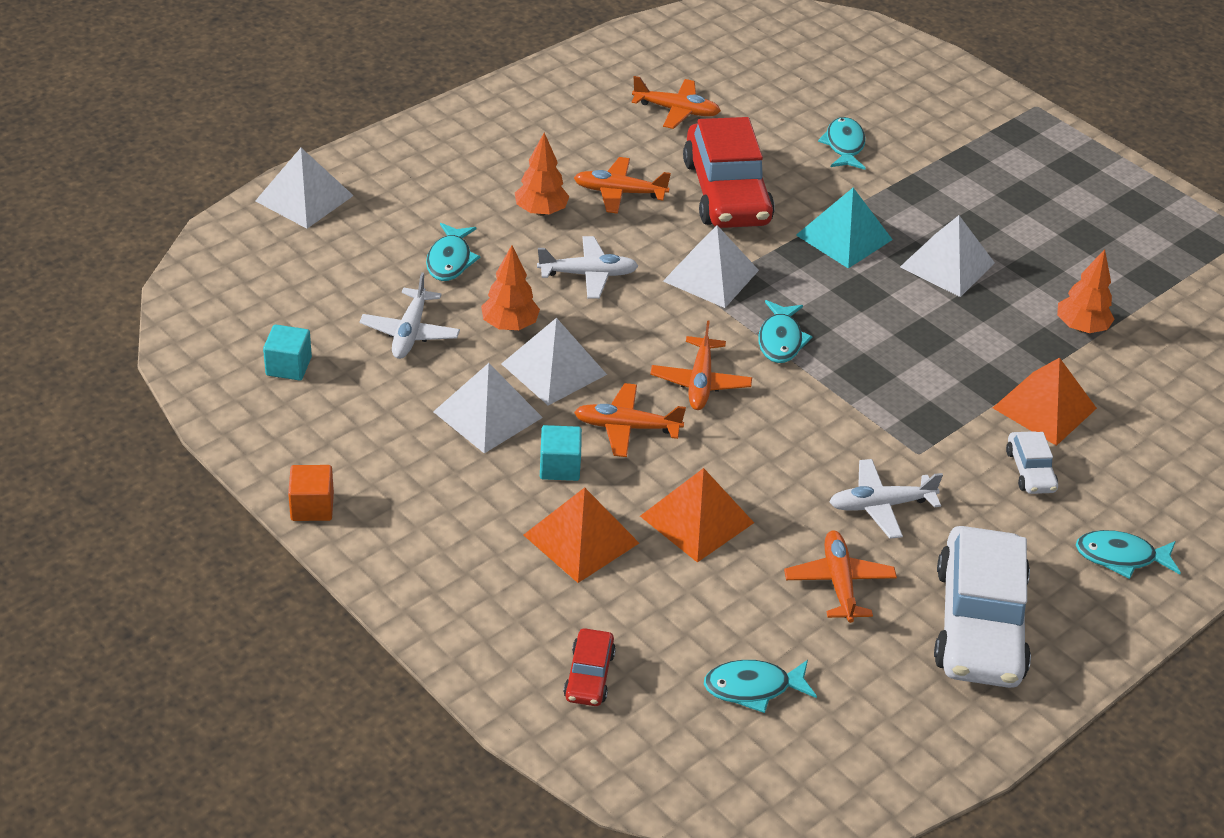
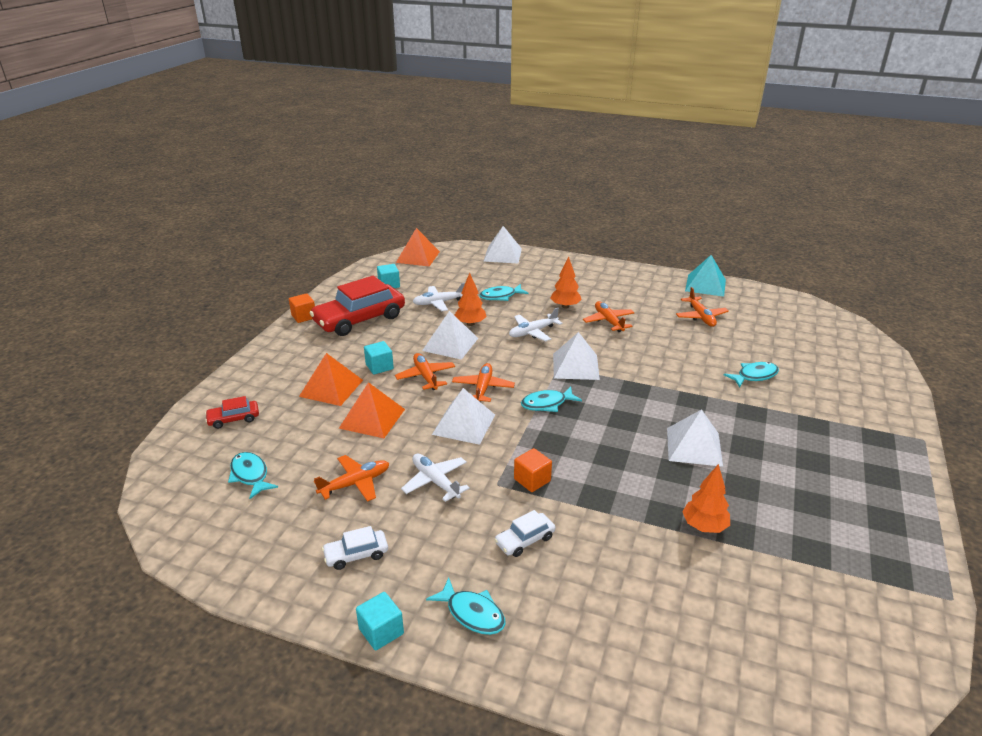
camera: 65 degrees right, 10 degrees down
(487, 414) = (400, 337): white pyramid -> white pyramid (464, 424)
(588, 274) = (532, 332): white plane -> white plane turned 90 degrees clockwise
(700, 382) = (483, 388): orange plane -> orange plane turned 120 degrees clockwise
(726, 192) = (653, 350): red car -> red car (359, 319)
(844, 237) = (667, 400): turquoise pyramid -> turquoise pyramid (705, 285)
(929, 420) = (532, 480): none -> orange cube
(979, 623) = (356, 554): white car -> white car, size x0.45
(1044, 407) = (597, 530): orange pyramid -> orange pyramid (418, 257)
(1113, 640) = (381, 631): none -> turquoise cube
(1121, 557) = (472, 613): turquoise fish -> turquoise fish turned 150 degrees clockwise

